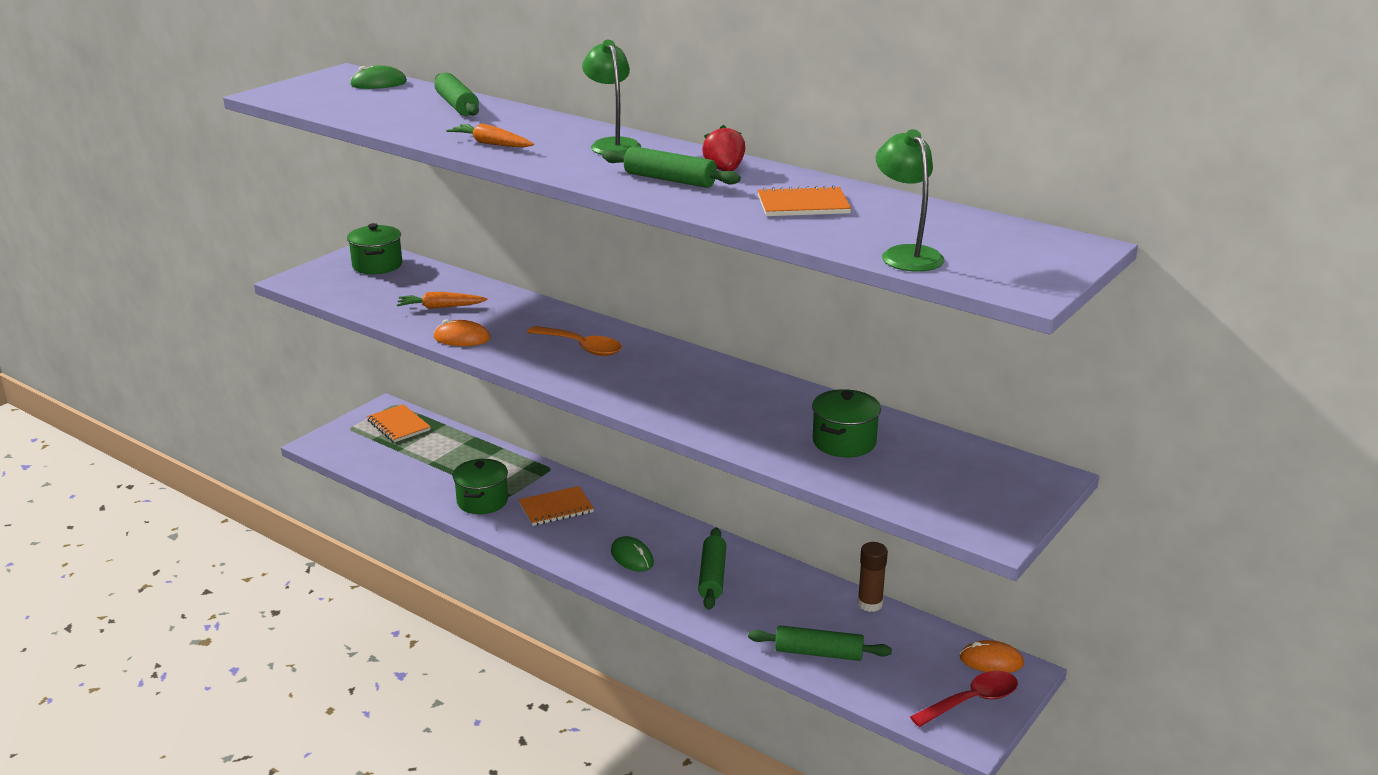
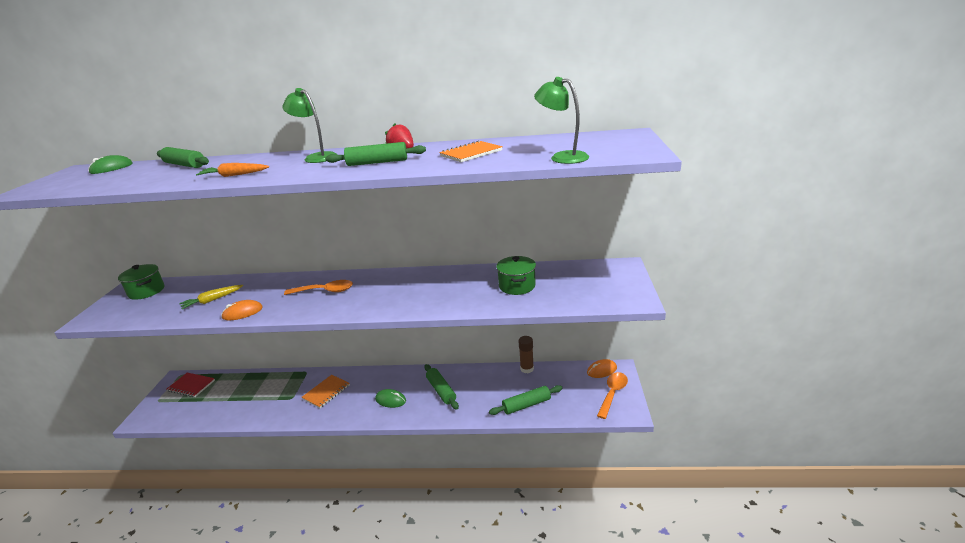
camera: 30 degrees left, 0 degrees up
(398, 425) = (191, 386): orange notebook -> red notebook
(440, 307) = (212, 300): orange carrot -> yellow carrot
(482, 501) = (278, 407): green pot -> none
(972, 701) = (613, 393): red spoon -> orange spoon

